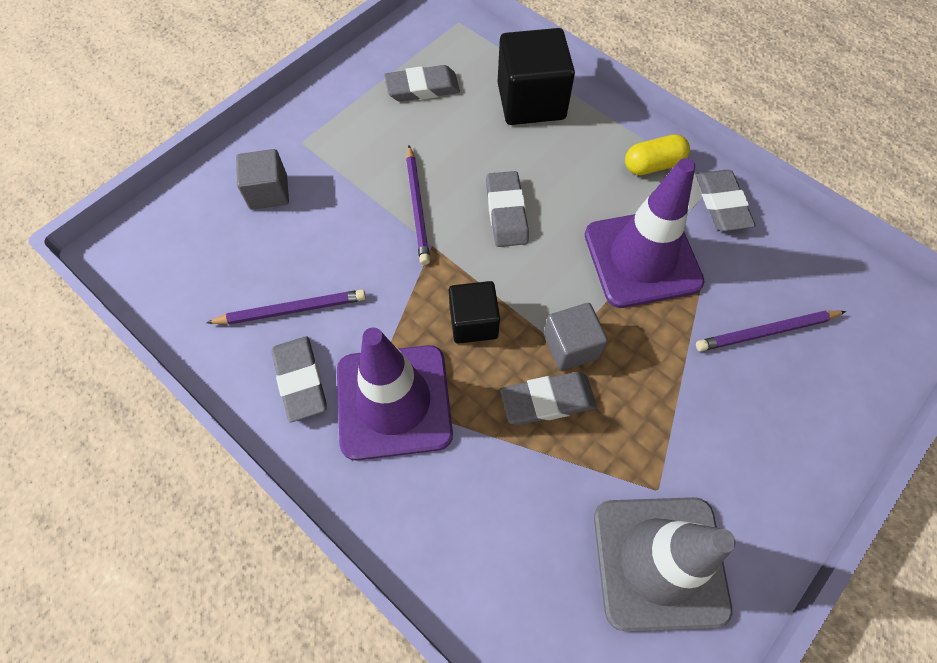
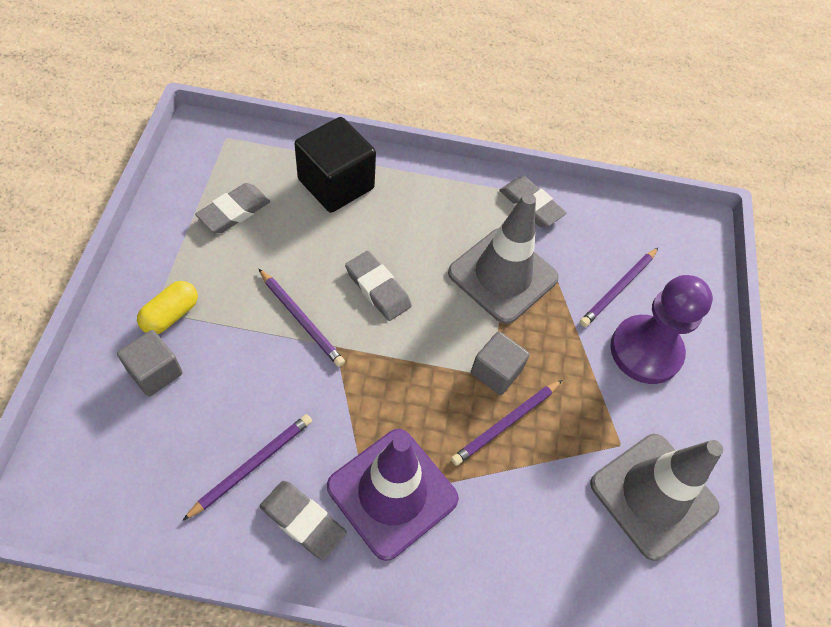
camera: 40 degrees left, 5 degrees down
(473, 322) = (412, 393): black cube -> none
(547, 401) = (506, 423): grey eraser -> purple pencil
(642, 258) = (502, 275): purple traffic cone -> grey traffic cone
(653, 165) = (464, 196): yellow capsule -> yellow capsule (171, 315)
(755, 411) = (645, 351): none -> purple pawn

